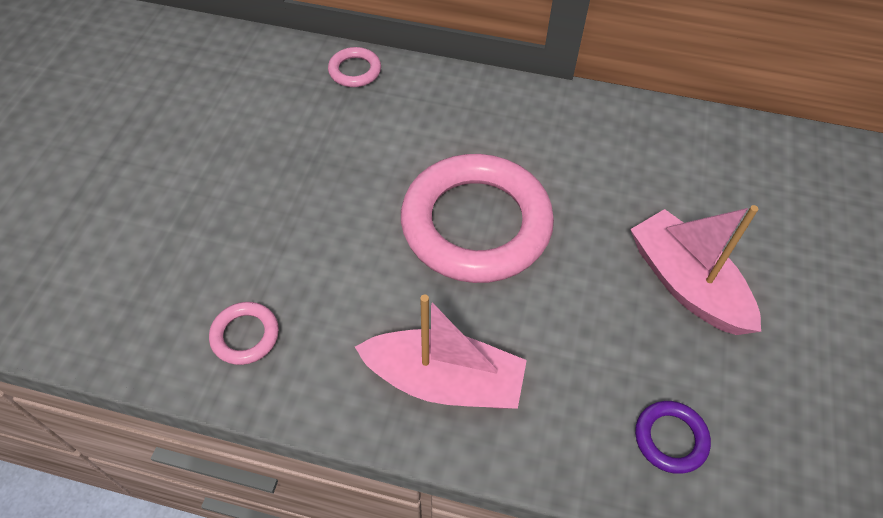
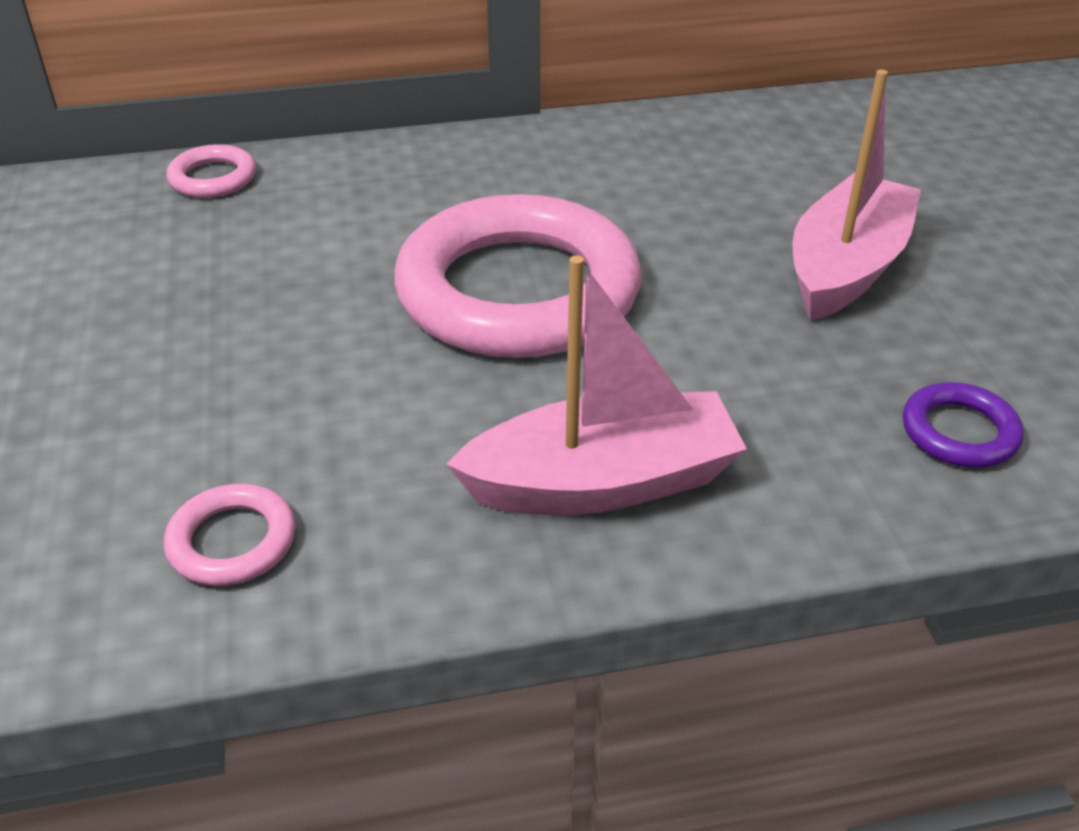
camera: 25 degrees left, 15 degrees down
(686, 284) = (846, 268): pink boat -> pink boat turned 90 degrees clockwise

